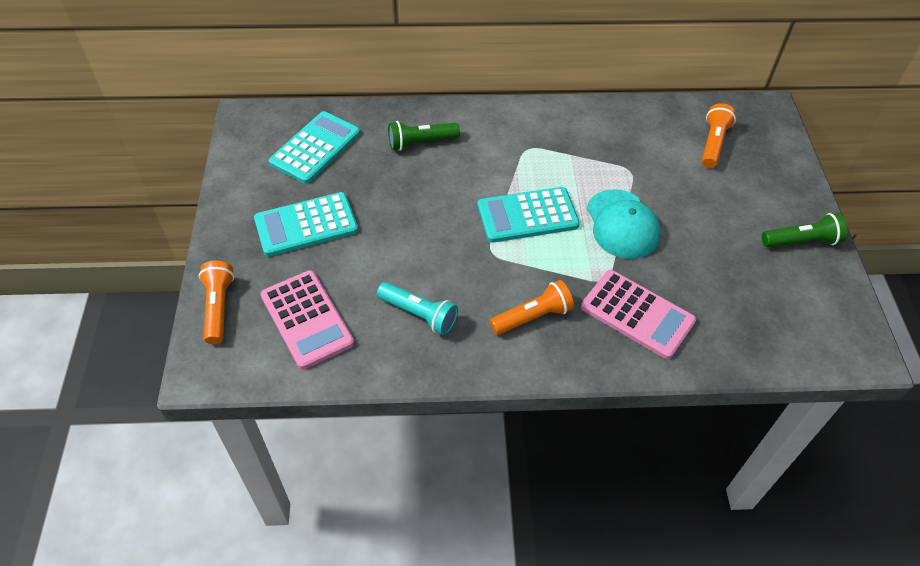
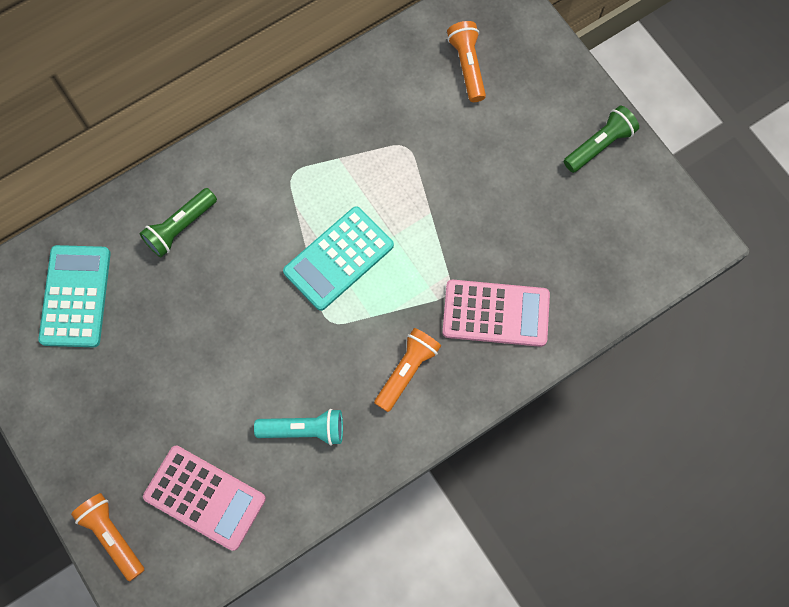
camera: 30 degrees left, 20 degrees up
(306, 225) = (132, 395): turquoise calculator -> none
(622, 224) = (432, 218): turquoise cap -> none

